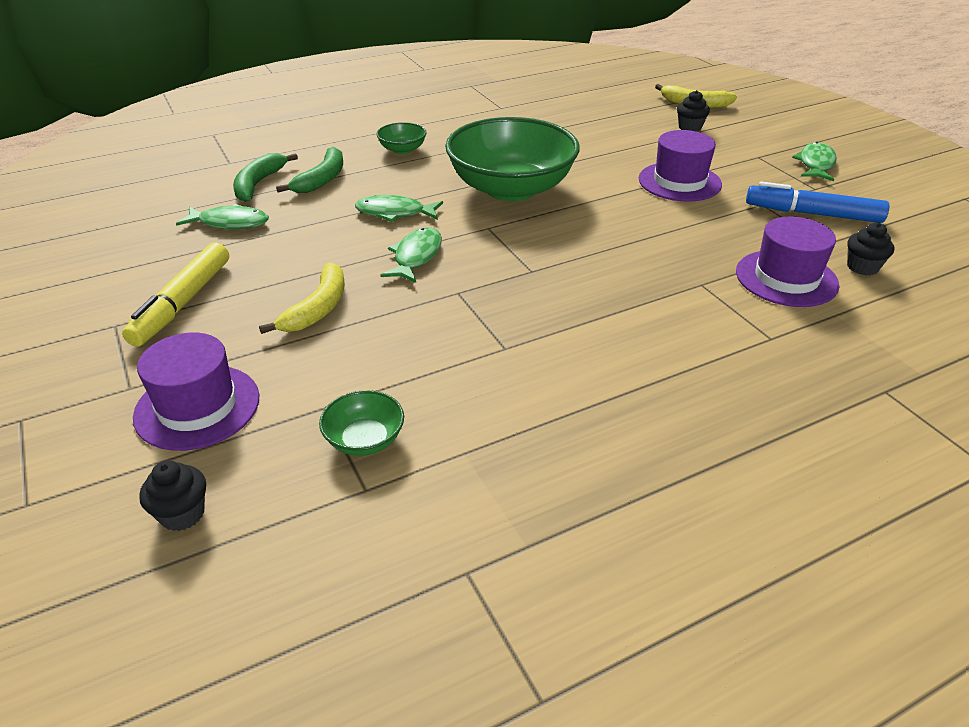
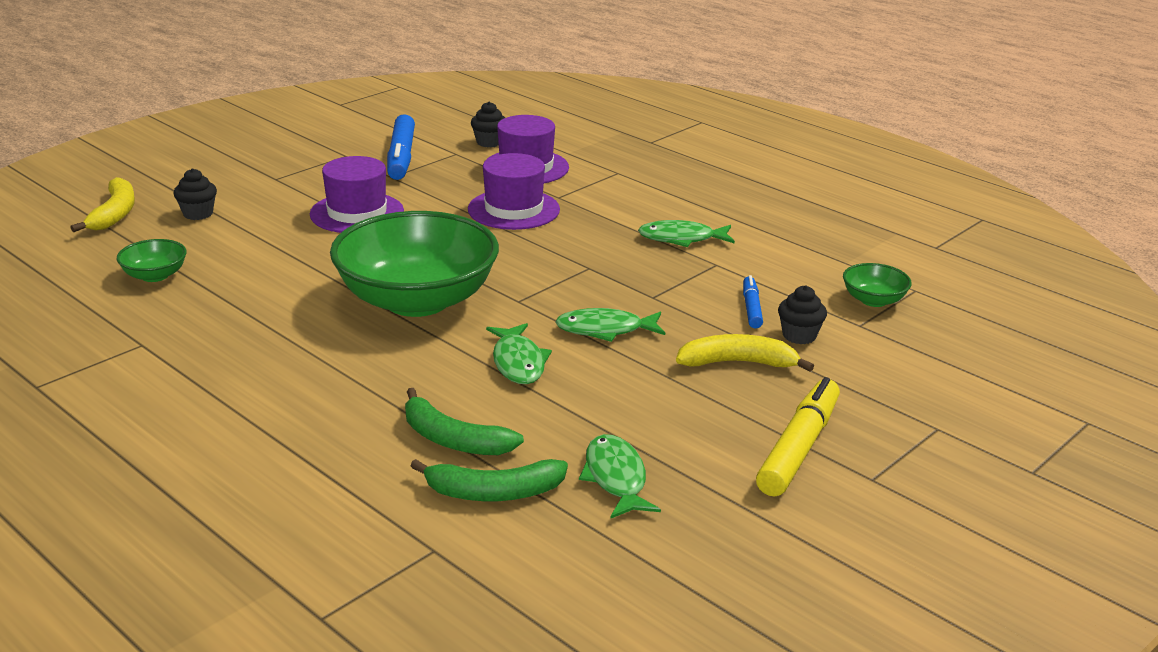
camera: 110 degrees left, 10 degrees down
(182, 514) = (1013, 351): black cupcake -> black cupcake (799, 336)
(183, 303) = (798, 448): yellow marker -> yellow marker turned 60 degrees counterclockwise
(197, 407) = (919, 383): purple hat -> purple hat (513, 209)
(322, 179) = (453, 440): green banana -> green banana turned 150 degrees counterclockwise
(402, 150) = (327, 396): green bowl -> green bowl (155, 275)
(402, 344) = (751, 308): none -> blue marker
(815, 164) = (286, 154): green fish -> green fish (681, 239)

